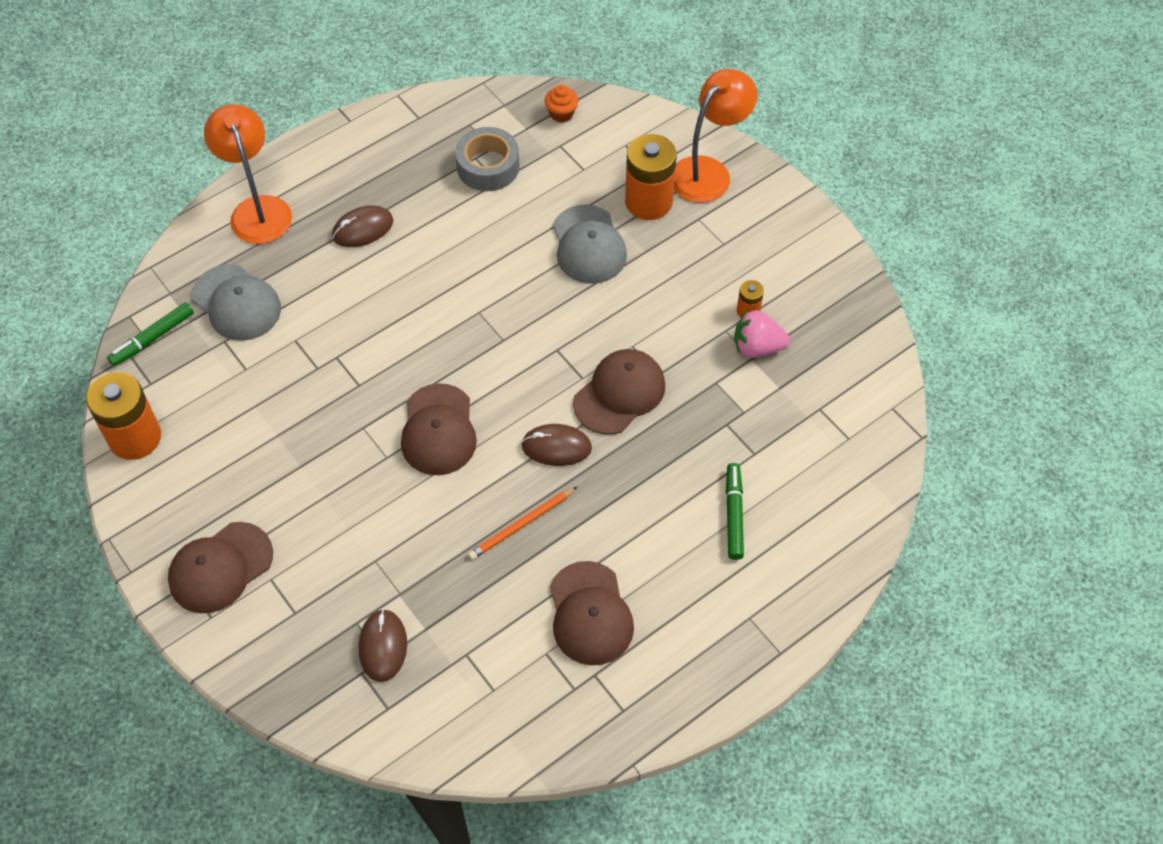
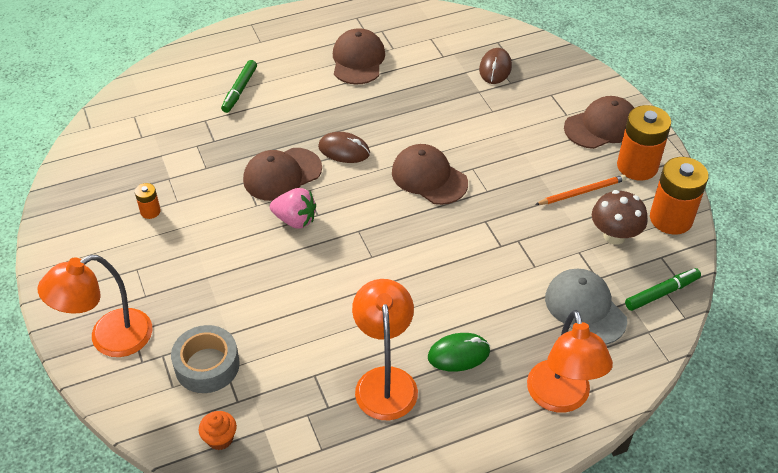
camera: 165 degrees left, 10 degrees down
(204, 398) = (614, 236): none -> brown mushroom
(362, 229) = (458, 354): brown mouse -> green mouse
(428, 190) = (385, 381): none -> orange lamp
(438, 430) = (429, 177): brown cap -> brown cap turned 60 degrees counterclockwise
(488, 166) = (318, 393): grey tape -> grey tape (207, 365)
(521, 525) = (386, 111): orange pencil -> orange pencil (582, 192)
(588, 245) = (254, 293): grey cap -> none
(648, 202) = (181, 321): orange battery -> orange battery (637, 166)
(757, 347) = (160, 184): pink strawberry -> pink strawberry (295, 220)

